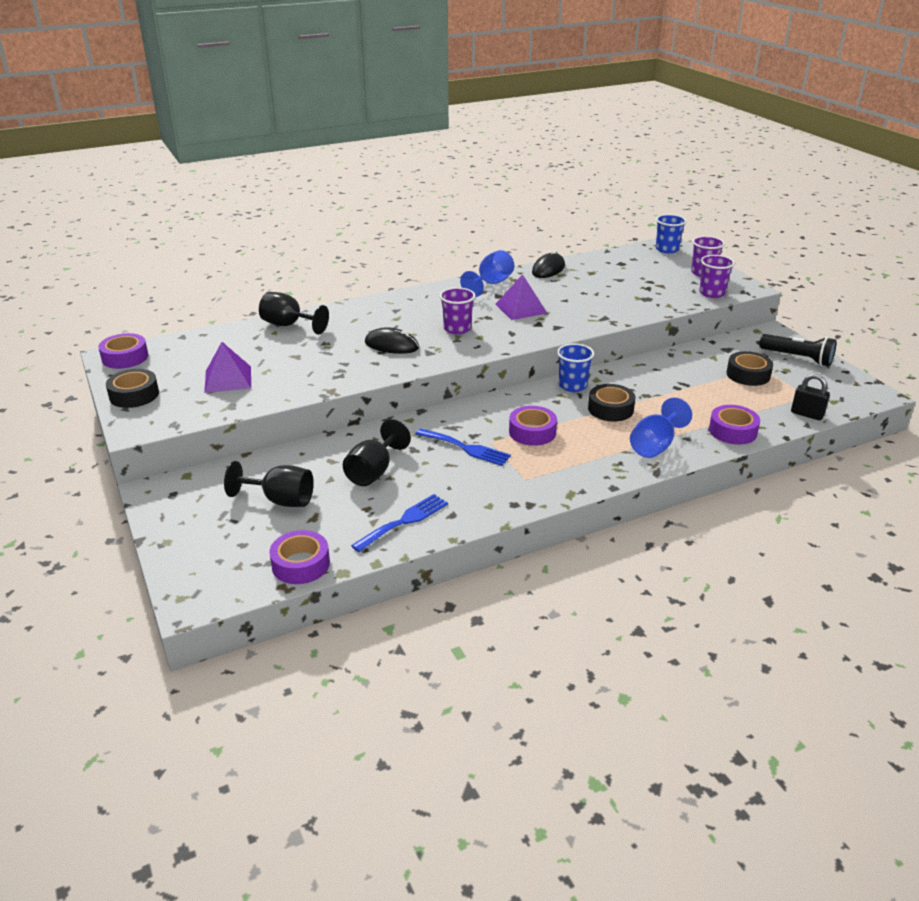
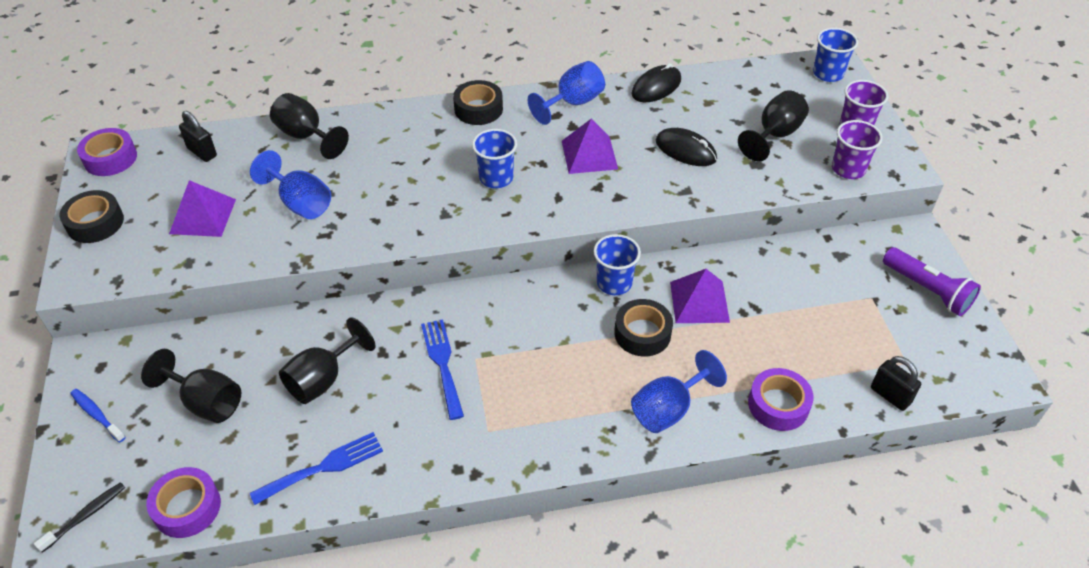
camera: 15 degrees right, 15 degrees up
(186, 523) = (97, 415): none -> blue toothbrush
(205, 344) = (202, 152): none -> black padlock
(211, 585) = (85, 516): none -> black toothbrush
(307, 361) = (300, 203): none -> blue goblet
(391, 345) = (407, 193): black mouse -> black mouse (685, 150)
(457, 329) = (496, 178): purple cup -> blue cup
(466, 448) = (442, 363): blue fork -> blue fork turned 150 degrees counterclockwise
(532, 432) = (530, 353): purple tape -> none
(642, 386) = (699, 301): none -> purple pyramid
(649, 283) = (775, 135): none -> black goblet
(748, 375) = (846, 307): black tape -> black tape (478, 109)
(797, 358) = (927, 290): black flashlight -> purple flashlight

